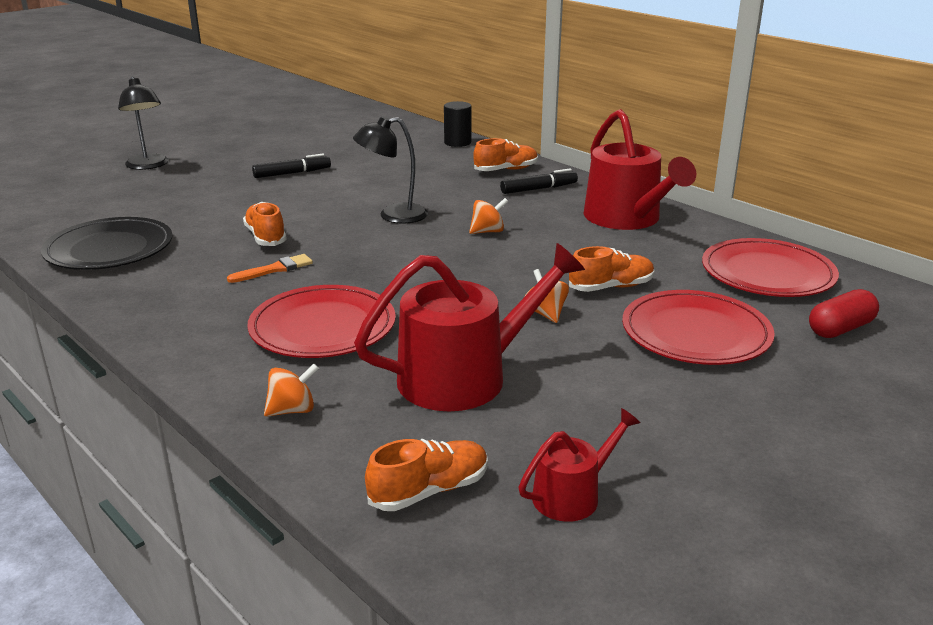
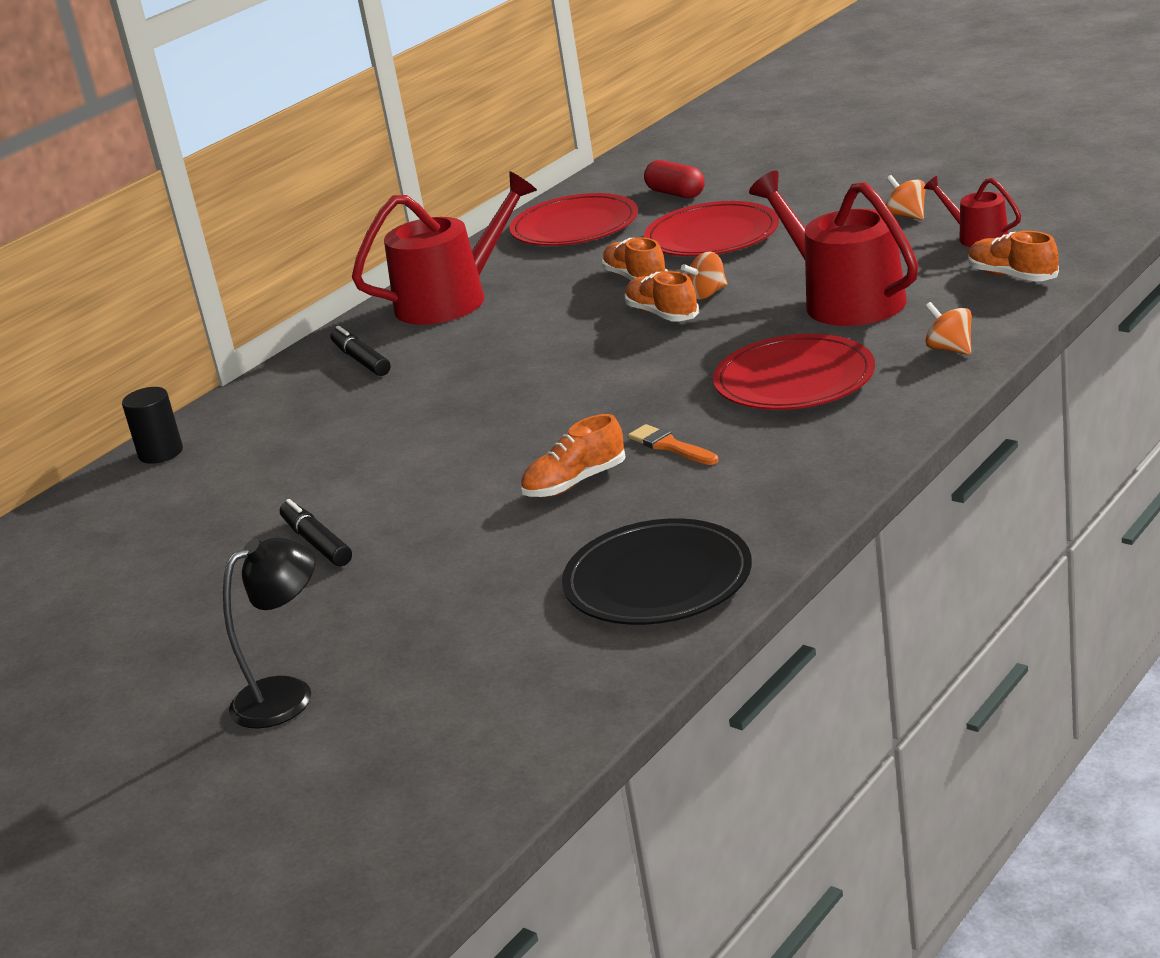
camera: 95 degrees left, 0 degrees up
(393, 215) = (476, 423): black lamp -> none
(488, 231) = (512, 359): orange spinning top -> orange spinning top (907, 216)
(506, 170) = (288, 393): orange shoe -> orange shoe (662, 314)

